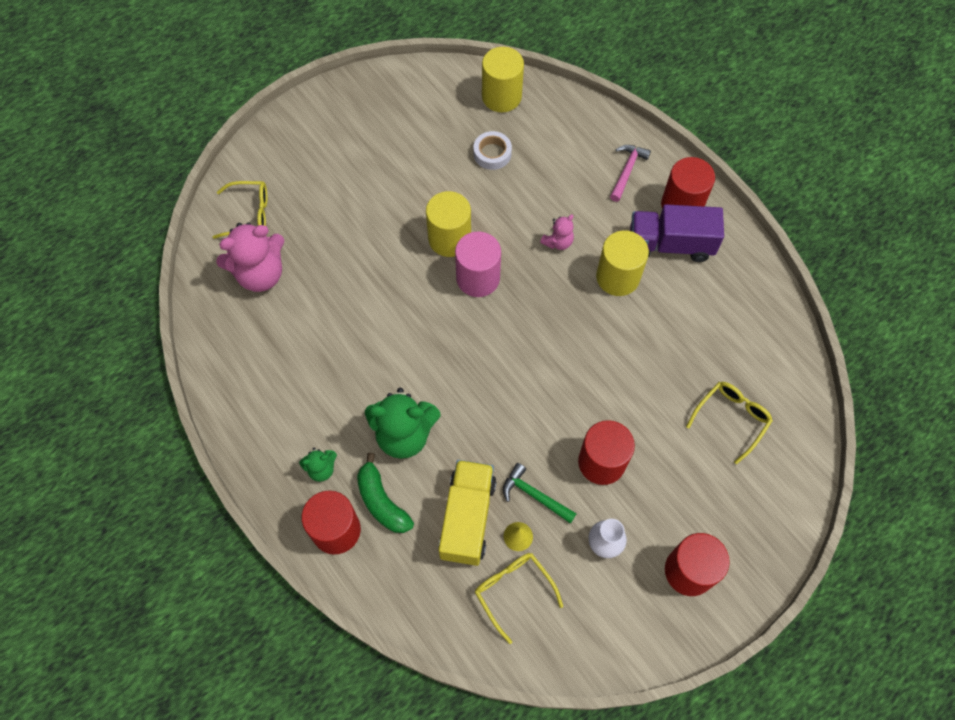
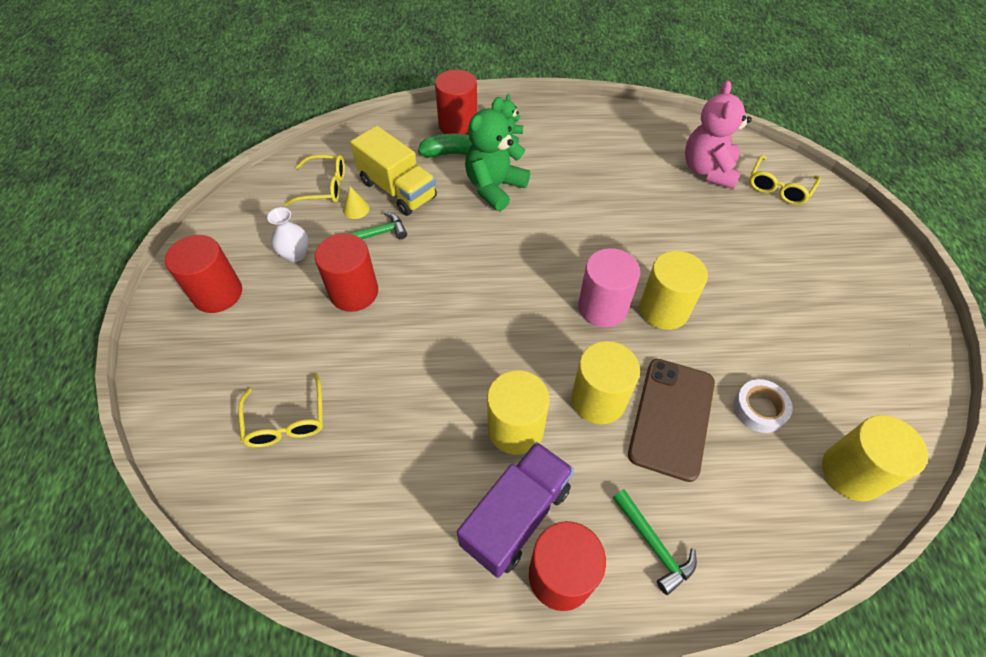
camera: 125 degrees right, 10 degrees down
(537, 196) = (671, 418): none -> brown phone
(558, 242) = (598, 400): pink teddy bear -> yellow cylinder
(627, 171) = (654, 545): pink hammer -> green hammer

